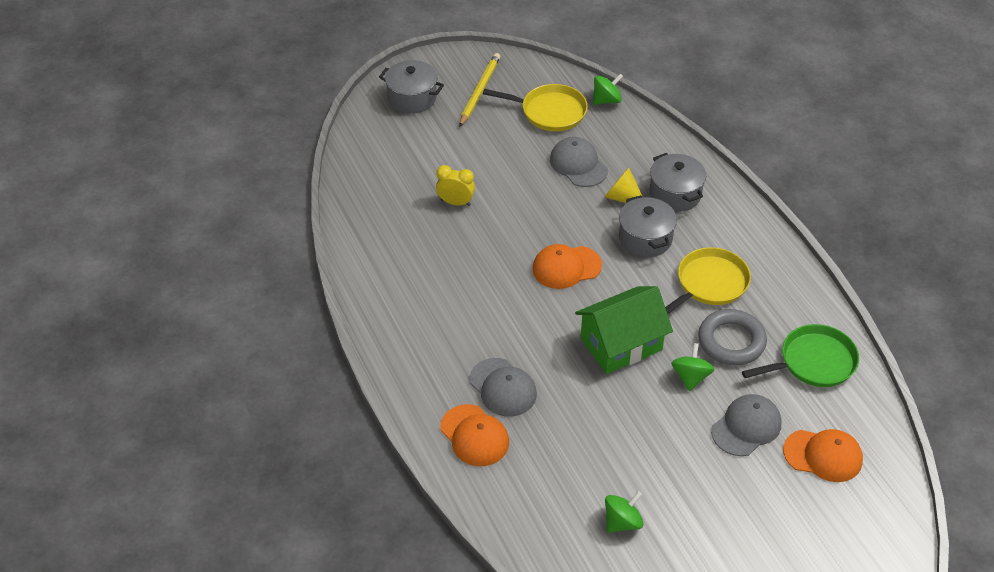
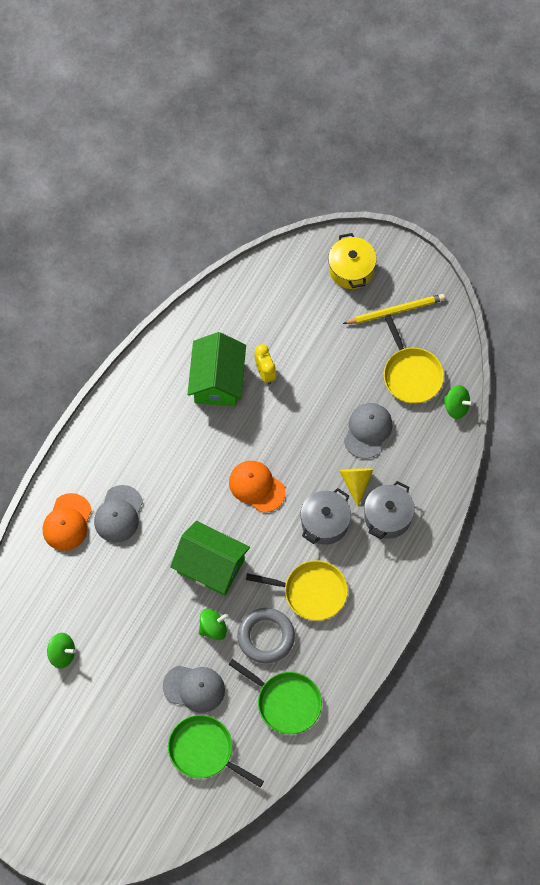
camera: 55 degrees right, 20 degrees up
(412, 98) = (351, 269): grey pot -> yellow pot
(431, 239) = (217, 380): none -> green house
(823, 455) = (204, 751): orange cap -> green pan

